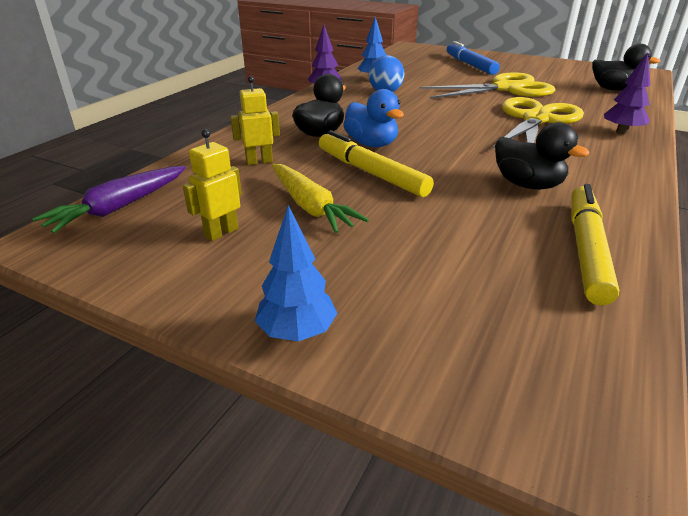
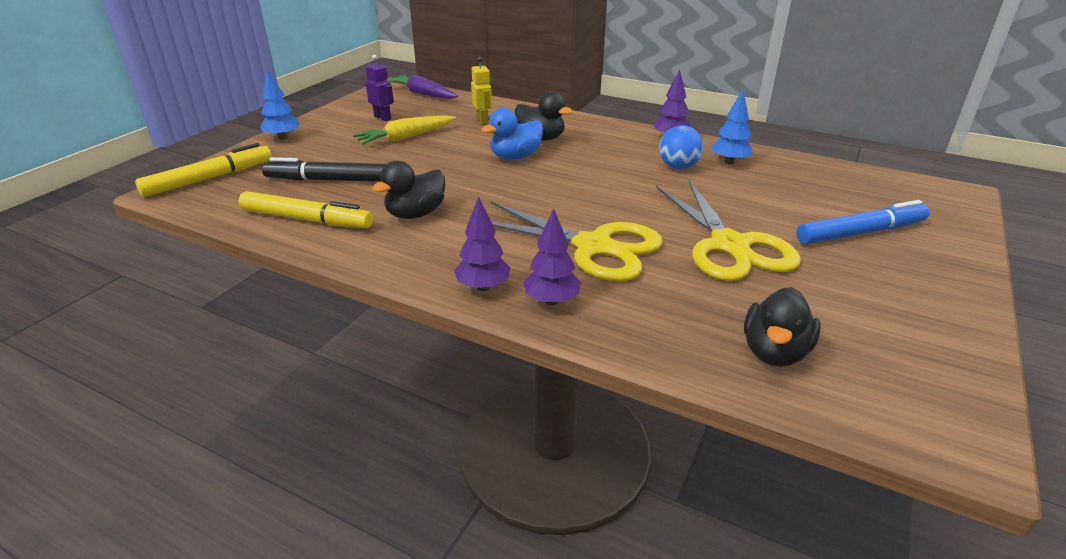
camera: 90 degrees right, 0 degrees up
(221, 232) = (383, 118): yellow robot -> purple robot
(370, 173) = (455, 155): yellow marker -> yellow marker (209, 178)
(467, 249) = (329, 180): none -> black marker
(628, 152) = (483, 287): none -> purple tree

